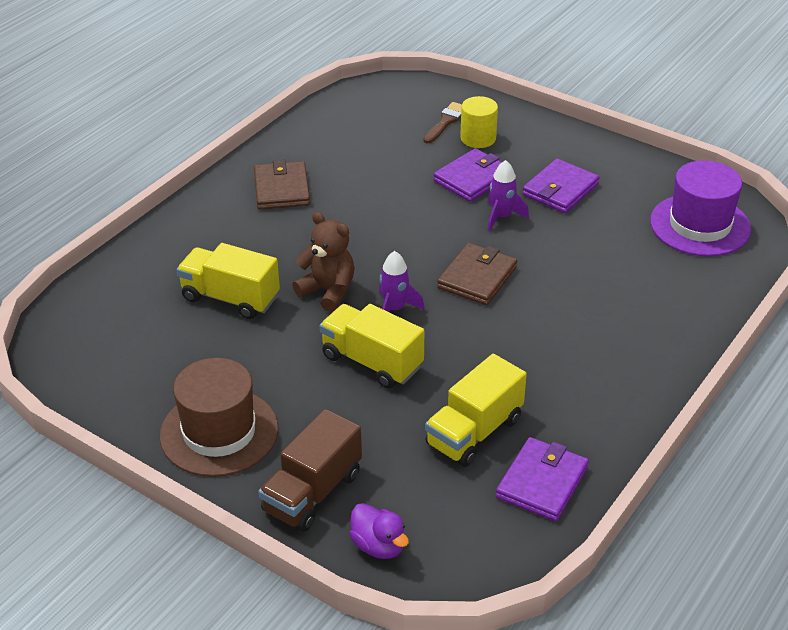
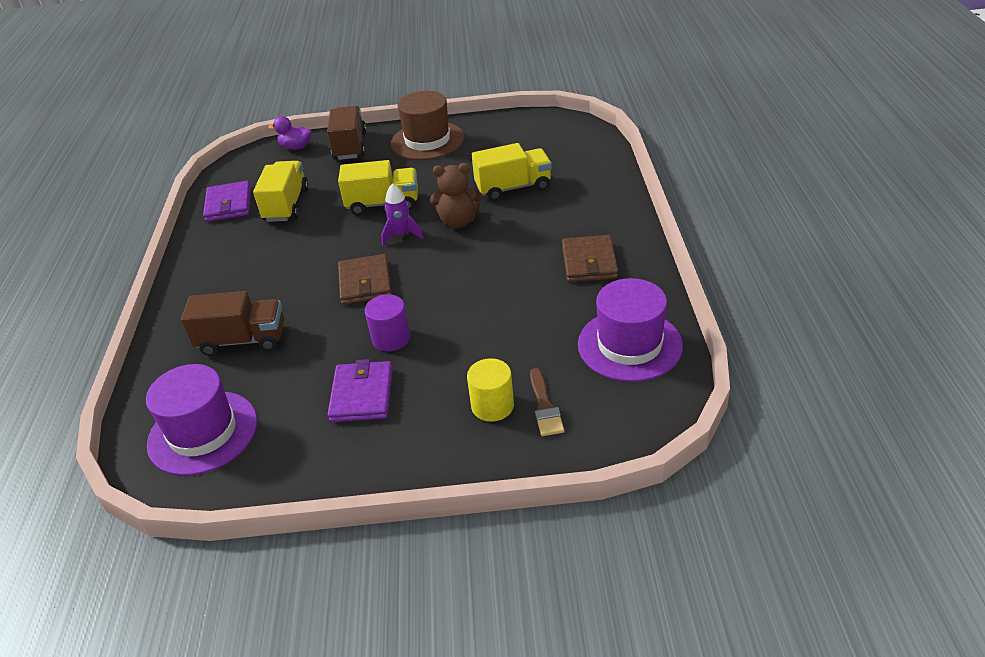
camera: 145 degrees right, 0 degrees up
(281, 189) = (589, 262): brown wallet -> brown wallet turned 45 degrees clockwise
(345, 124) = (629, 345): none -> purple hat
(472, 178) = (451, 359): purple wallet -> none
(501, 217) = (391, 338): purple rocket -> purple cylinder
(627, 284) = (243, 340): none -> brown truck

